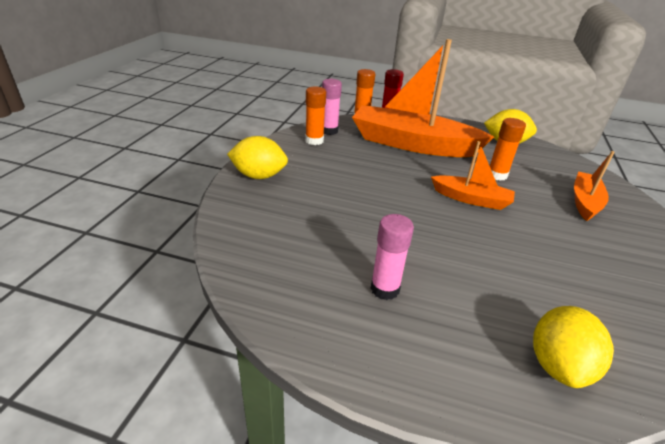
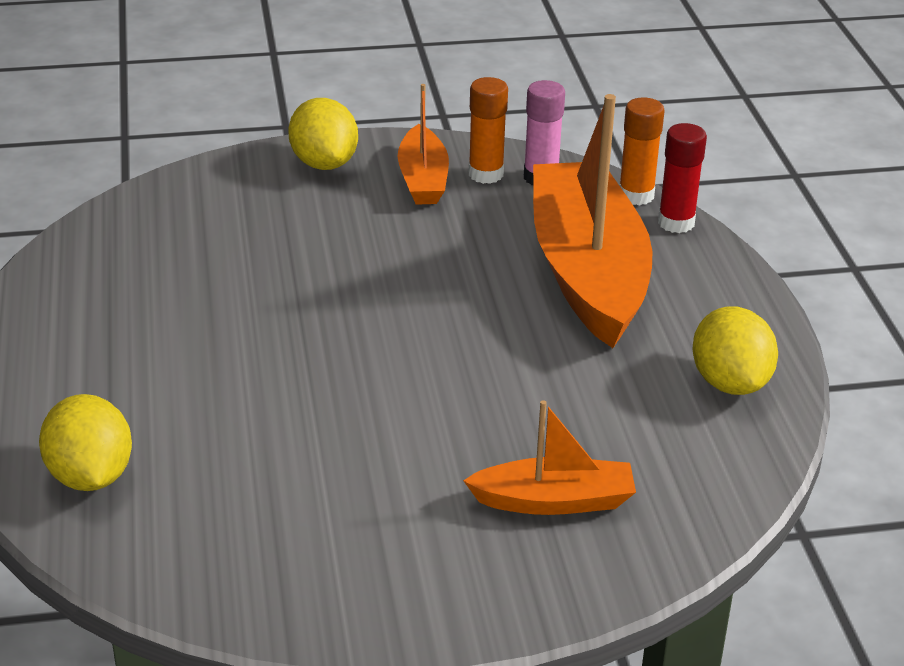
camera: 65 degrees right, 0 degrees up
(385, 289) = (145, 325): pink glue stick -> none
(471, 199) = (438, 365): orange boat -> orange boat (423, 179)
(497, 175) = (560, 385): orange glue stick -> none
(558, 365) = (90, 476): yellow lemon -> yellow lemon turned 75 degrees clockwise

